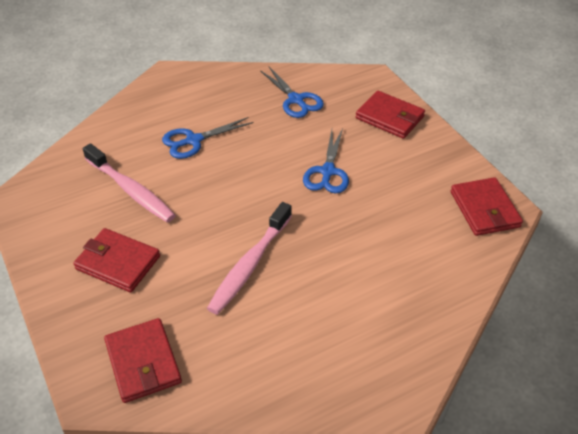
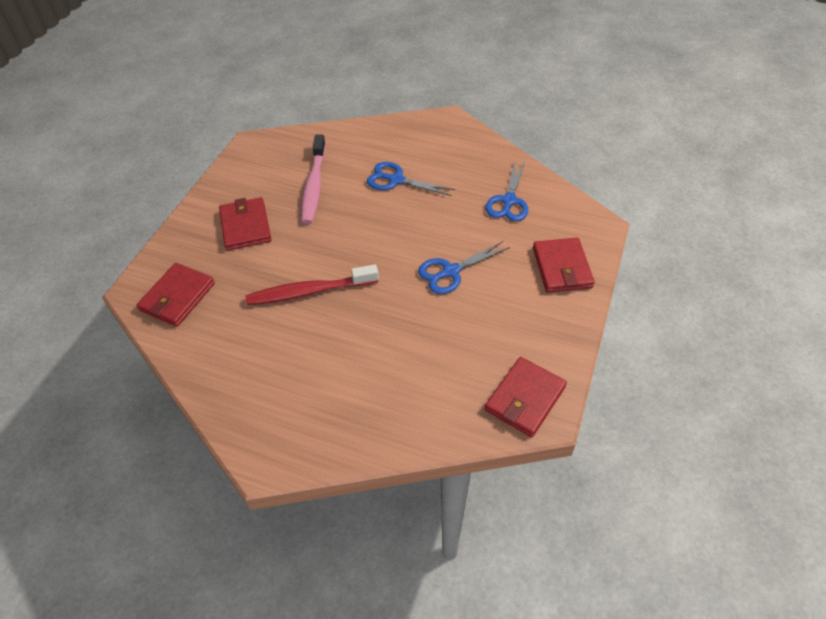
camera: 50 degrees right, 5 degrees up
(249, 265) = (309, 291): pink toothbrush -> red toothbrush

